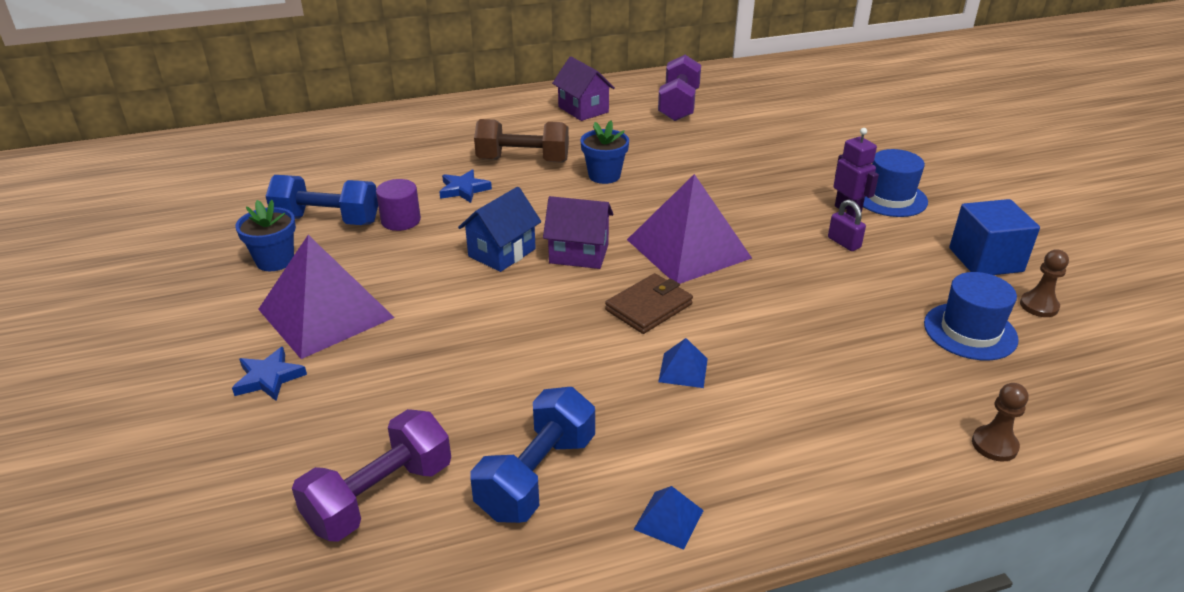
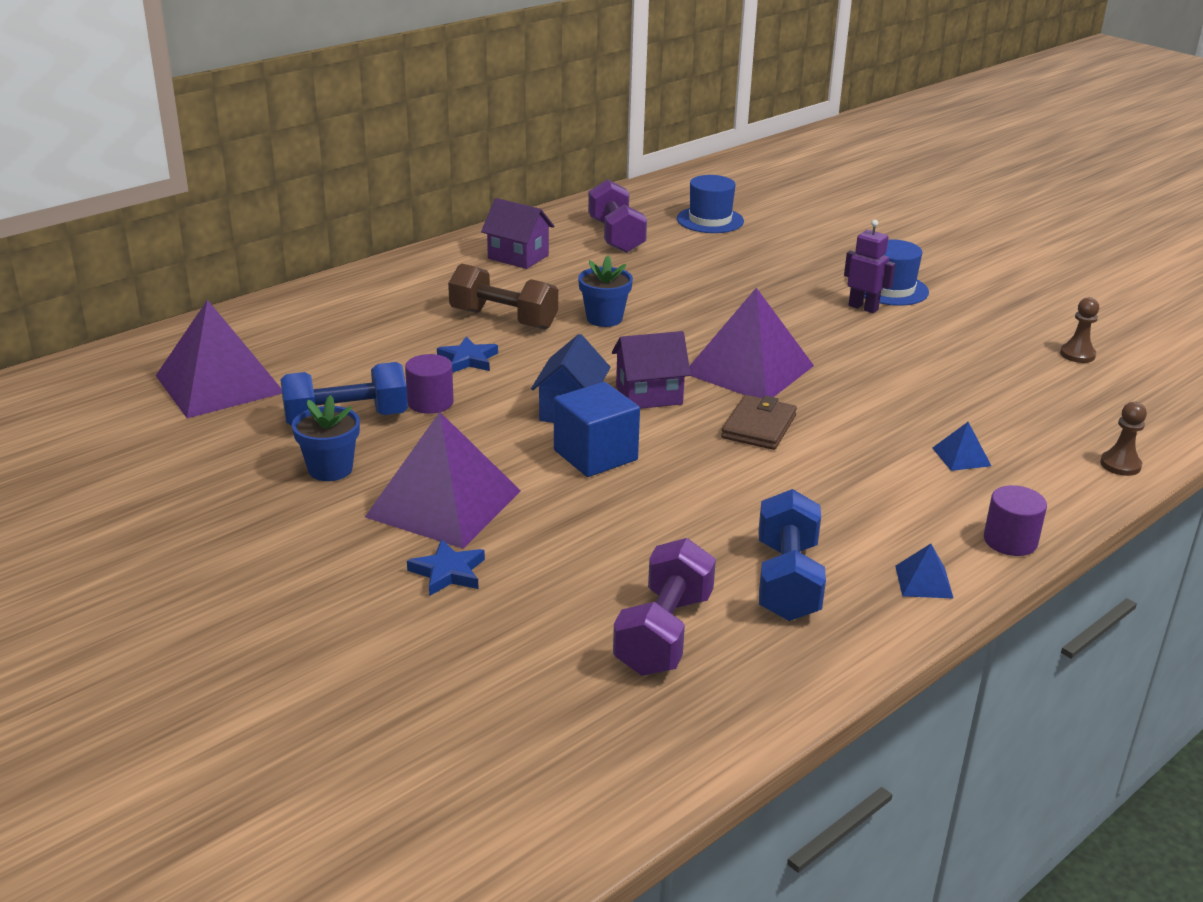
camera: 25 degrees left, 5 degrees down
(271, 172) = (219, 384): none -> purple pyramid
(523, 160) = (503, 319): brown dumbbell -> brown dumbbell turned 45 degrees clockwise
(683, 370) = (835, 470): blue pyramid -> blue pyramid (961, 457)
(798, 500) = (1010, 541): none -> purple cylinder
(844, 243) = (883, 336): purple padlock -> none
(970, 331) = (1040, 386): blue hat -> blue hat (710, 220)
(985, 260) = (1010, 326): blue cube -> blue cube (595, 455)

